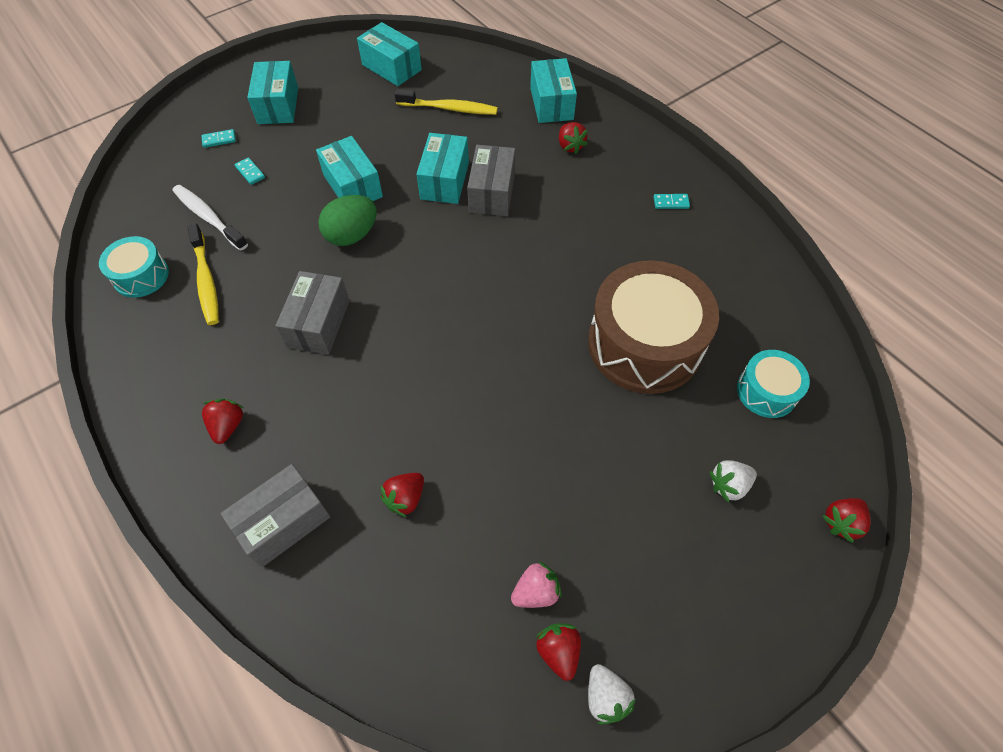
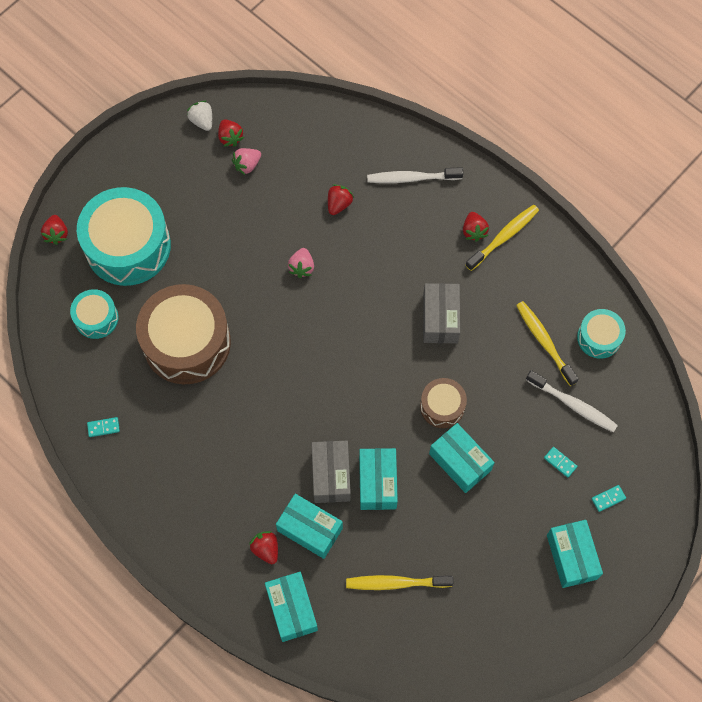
camera: 170 degrees right, 10 degrees up
(191, 411) = (504, 237): none -> yellow toothbrush
(283, 522) = (411, 178): grey box -> white toothbrush
(352, 235) = (442, 406): green egg -> brown drum
(391, 67) = (474, 639): turquoise box -> turquoise box (310, 529)
(479, 414) = (302, 267): none -> pink strawberry
(671, 202) = (167, 491): turquoise domino -> turquoise domino (103, 427)
(729, 485) = (128, 246): white strawberry -> turquoise drum
(841, 522) = (56, 234): red strawberry -> red strawberry turned 135 degrees clockwise

